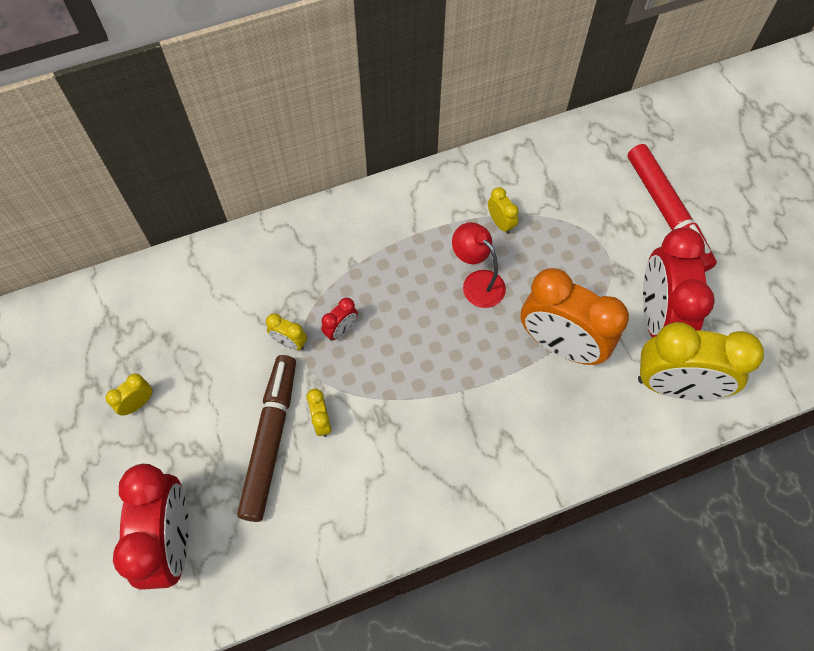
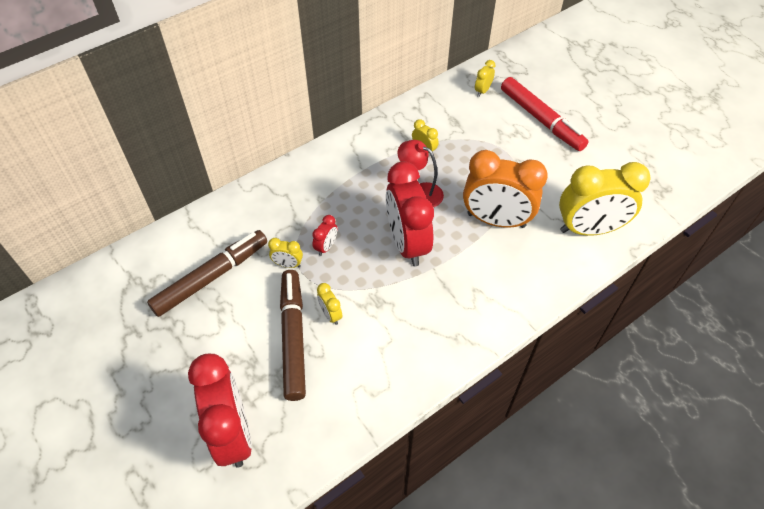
camera: 15 degrees left, 10 degrees down
(137, 403) = (174, 336): yellow clock -> yellow clock (482, 91)
(197, 337) = (211, 277): none -> brown marker
(657, 318) = (559, 187): red clock -> red clock (407, 243)

